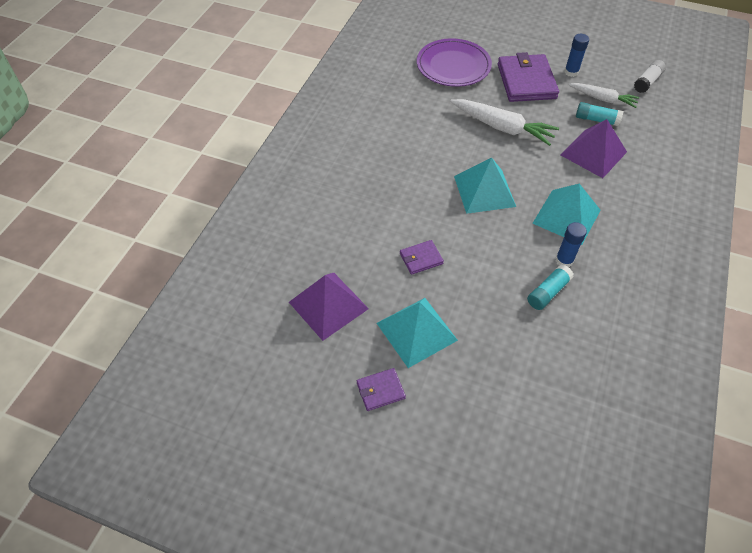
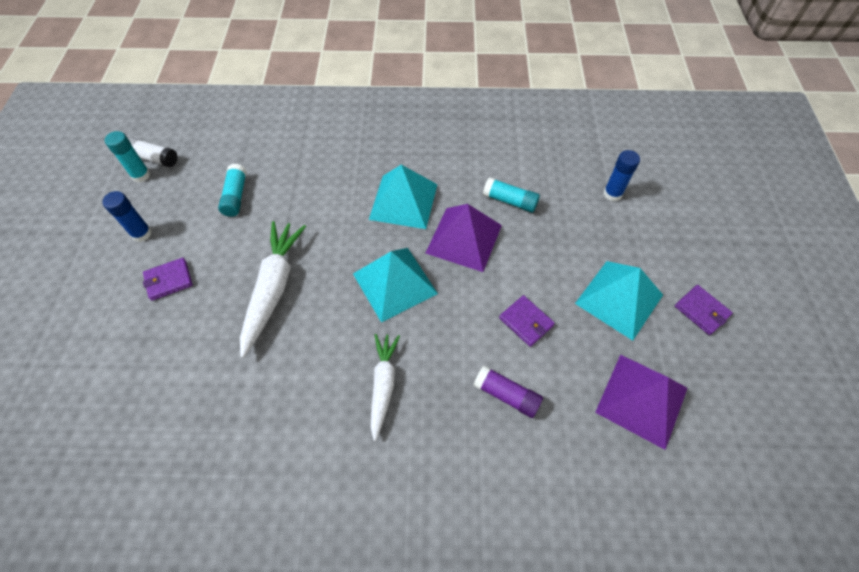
camera: 110 degrees left, 5 degrees up
(369, 227) = (506, 395): none -> purple glue stick
(453, 66) = (141, 384): purple plate -> none
(526, 81) = (169, 280): purple wallet -> purple wallet, size x0.48
(564, 260) = (464, 195): blue glue stick -> blue glue stick (612, 194)
(593, 153) = (296, 191): purple pyramid -> purple pyramid (464, 238)
(602, 99) = (194, 195): white carrot -> white carrot (383, 385)
(629, 75) = (141, 175): none -> turquoise glue stick

